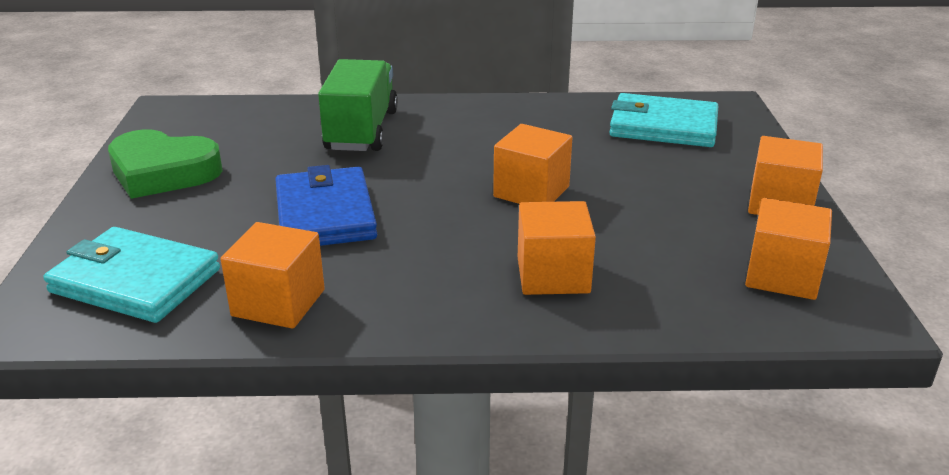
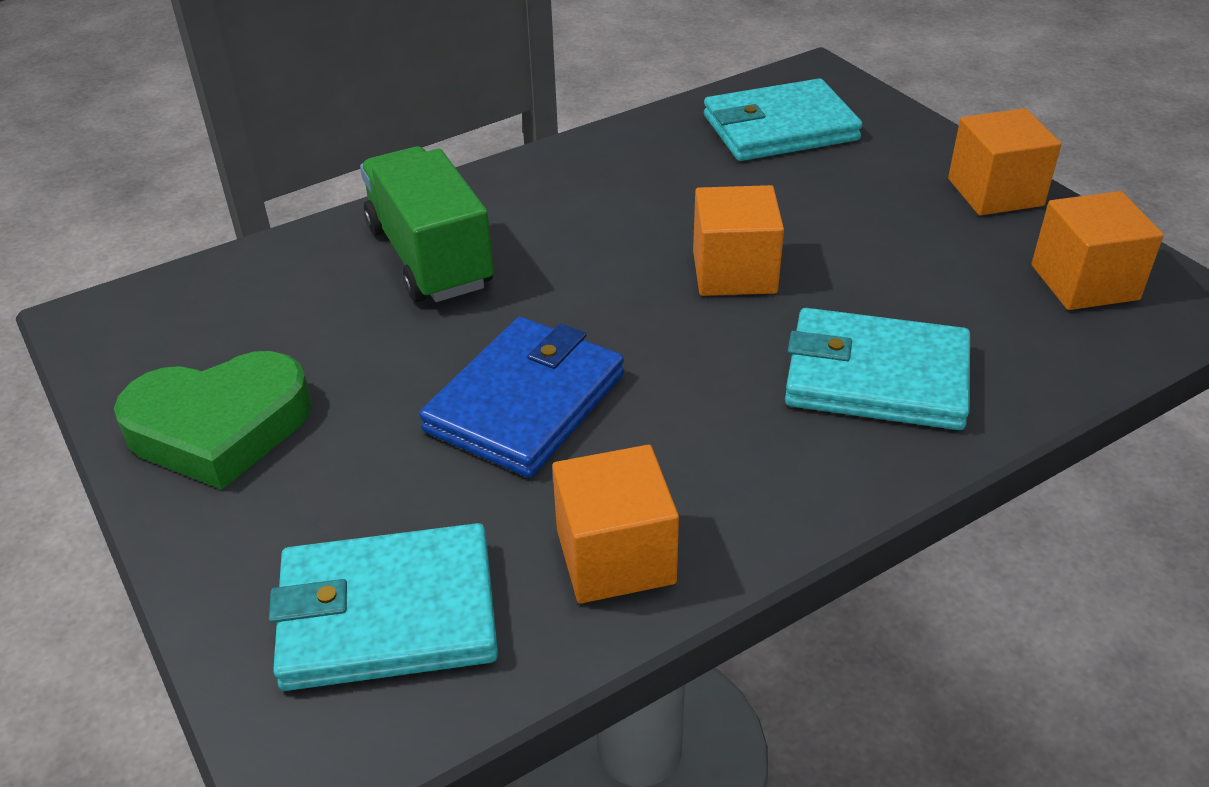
camera: 30 degrees left, 10 degrees up
(325, 214) = (525, 402): blue wallet -> blue wallet turned 75 degrees clockwise
(553, 275) = (876, 377): orange cube -> turquoise wallet

